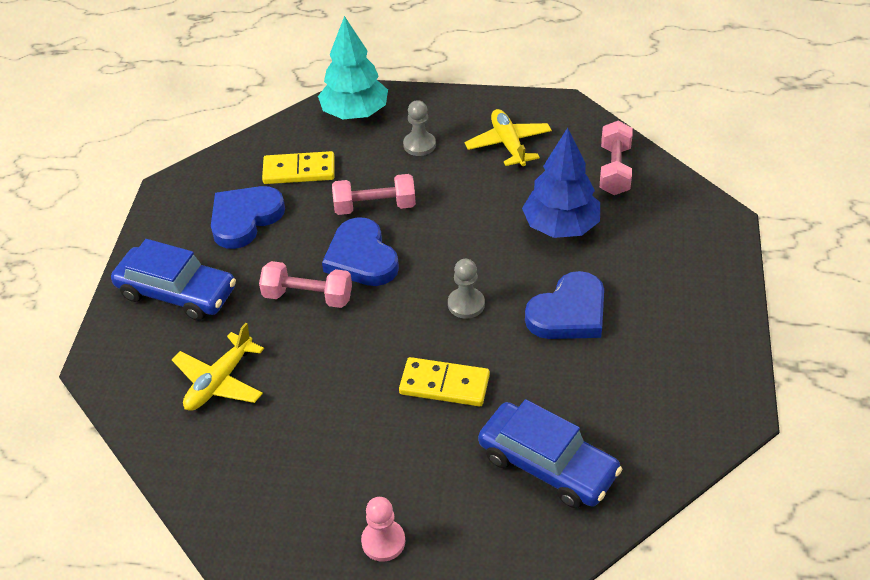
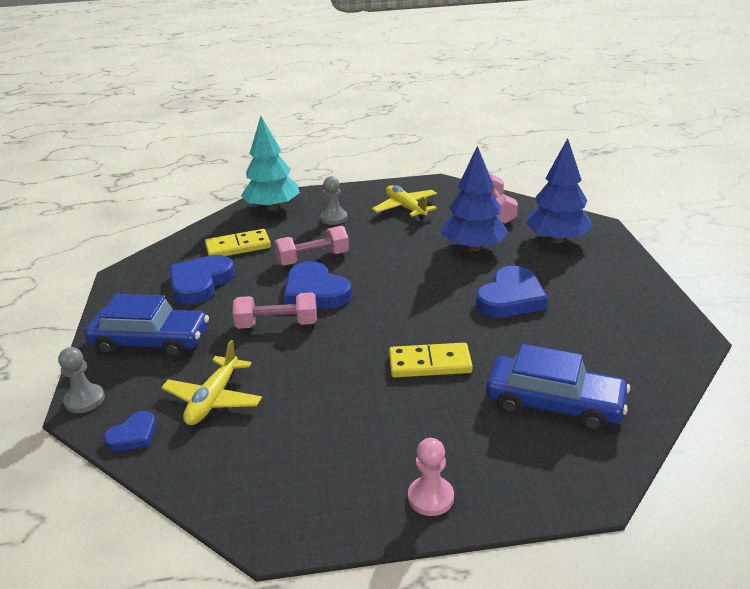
camera: 15 degrees left, 15 degrees down
(137, 407) = (133, 435): none -> blue heart
(466, 304) = (421, 306): grey pawn -> grey pawn (84, 400)
(664, 234) = (557, 240): none -> blue tree

